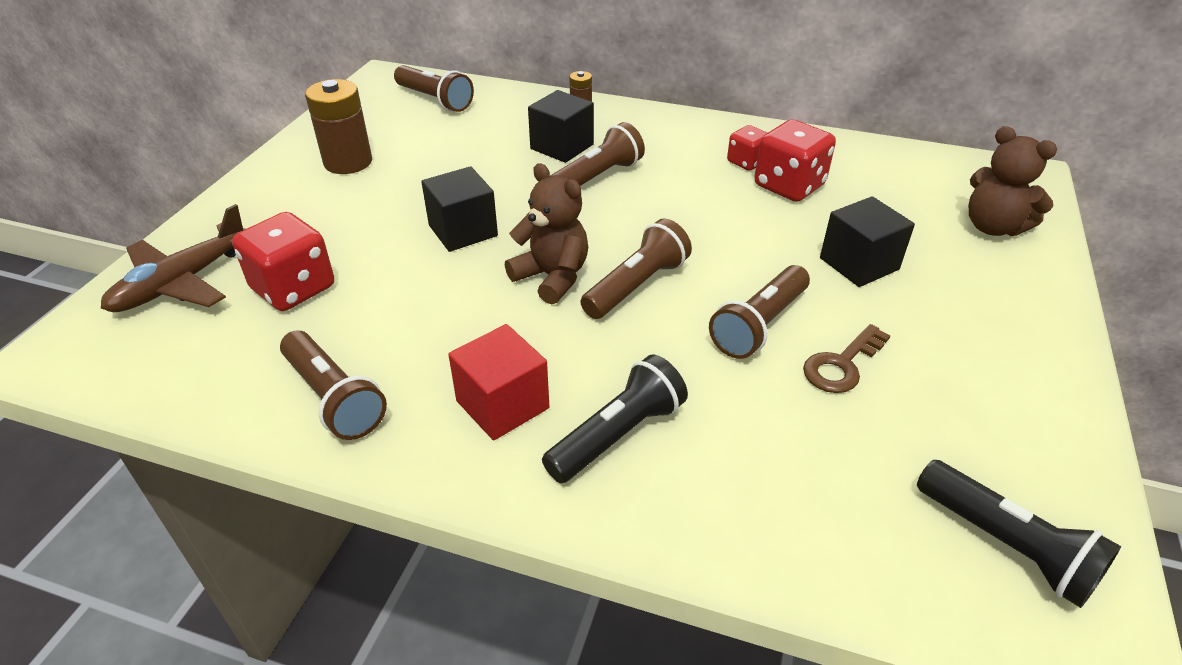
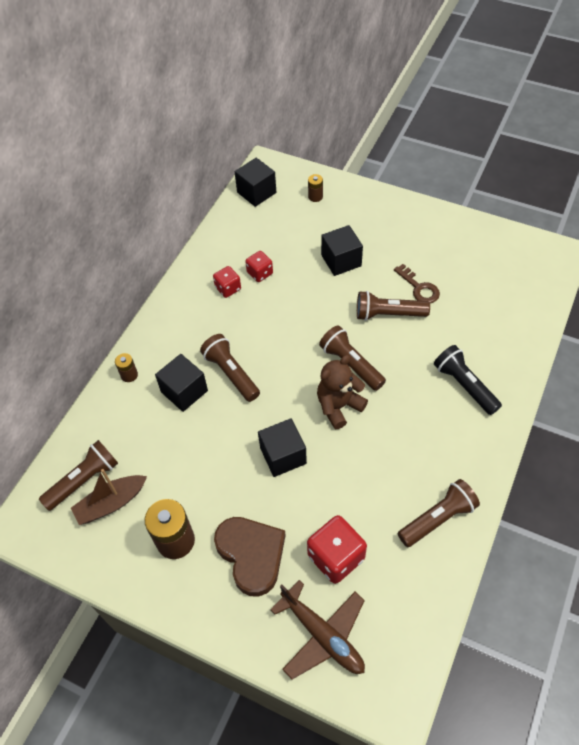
camera: 80 degrees left, 15 degrees up
(315, 217) = (251, 555): none -> brown heart
(404, 118) = (111, 503): none -> brown boat
(502, 404) = (443, 434): red cube -> none
(759, 325) = (388, 314): brown flashlight -> brown flashlight turned 135 degrees clockwise
(789, 186) = (260, 273): red dice -> red dice, size x0.59
(956, 169) = (256, 192): none -> black cube
(992, 227) = (315, 197): brown teddy bear -> brown battery
(1006, 545) = (520, 263): black flashlight -> none

